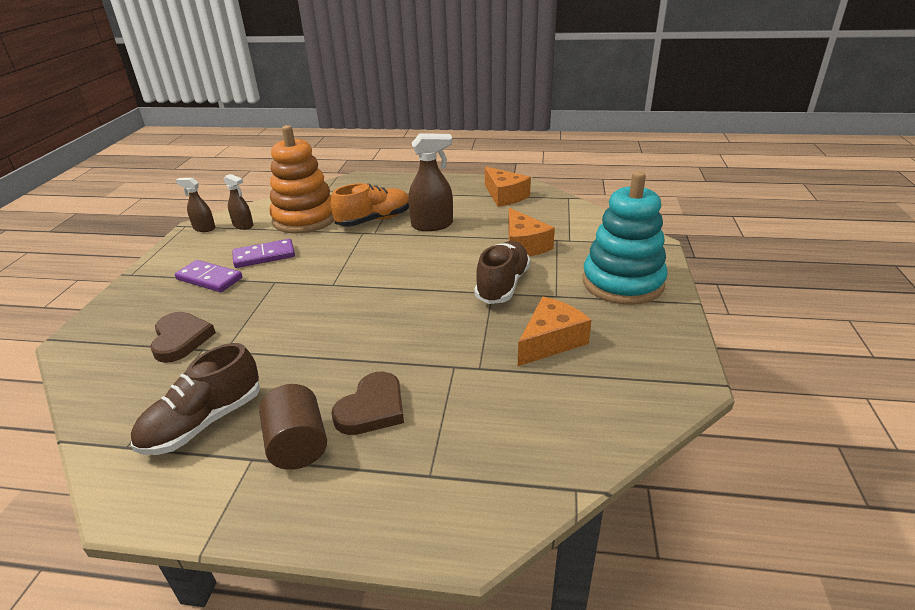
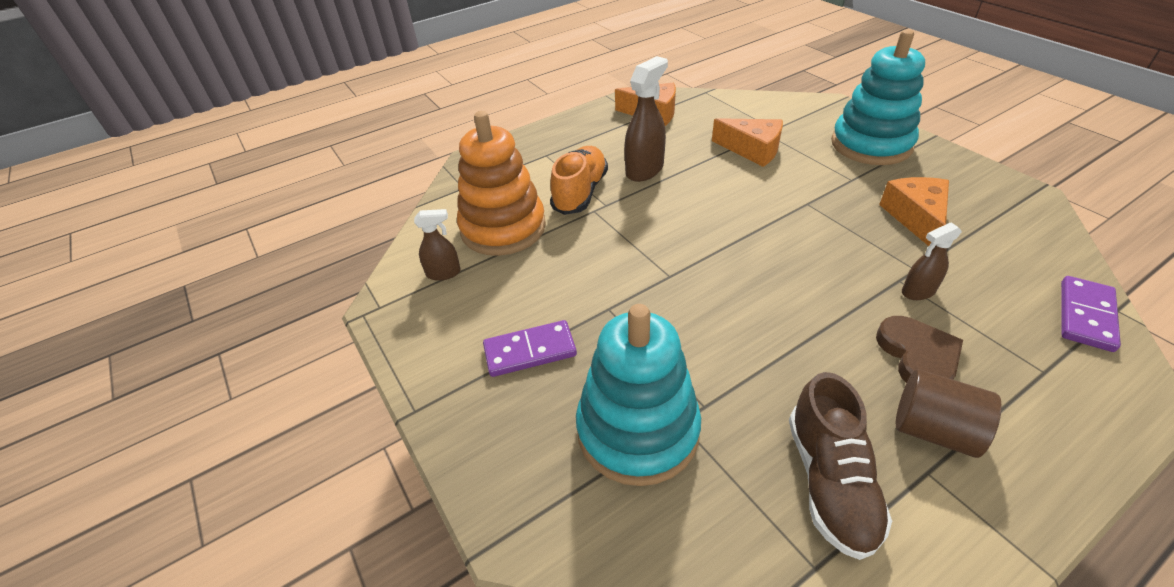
camera: 40 degrees left, 10 degrees up
(181, 339) = (637, 430): brown heart -> turquoise stacking toy
(204, 228) = (397, 303): brown spray bottle -> brown spray bottle (918, 291)
(264, 256) = (540, 290): purple domino -> purple domino (1085, 315)
(502, 285) = (802, 192): brown shoe -> none

